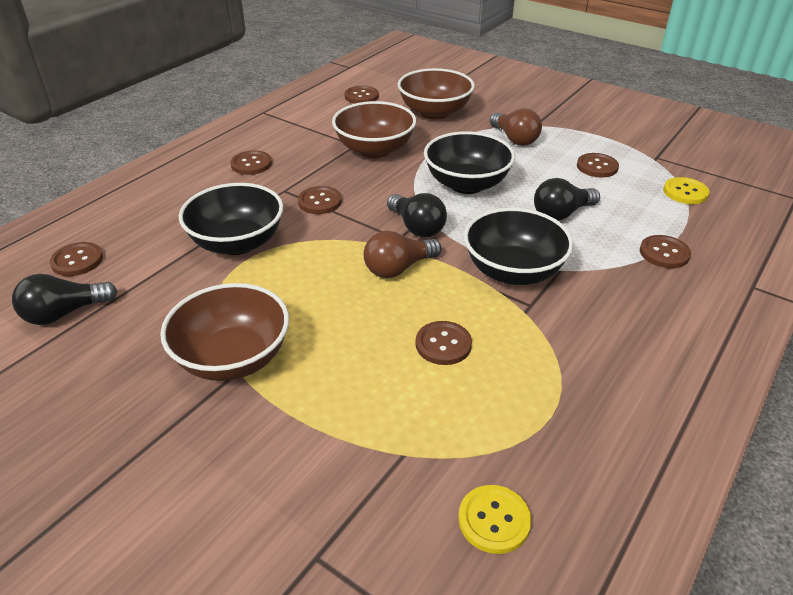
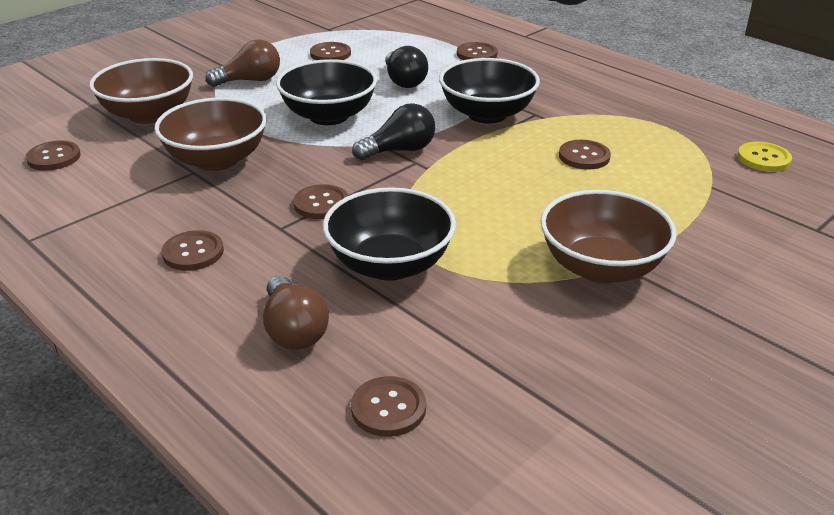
camera: 80 degrees left, 5 degrees down
(64, 313) = (511, 406): black light bulb -> none
(398, 268) = (469, 167): brown light bulb -> brown light bulb (294, 330)
(685, 192) = (392, 30): yellow button -> none

